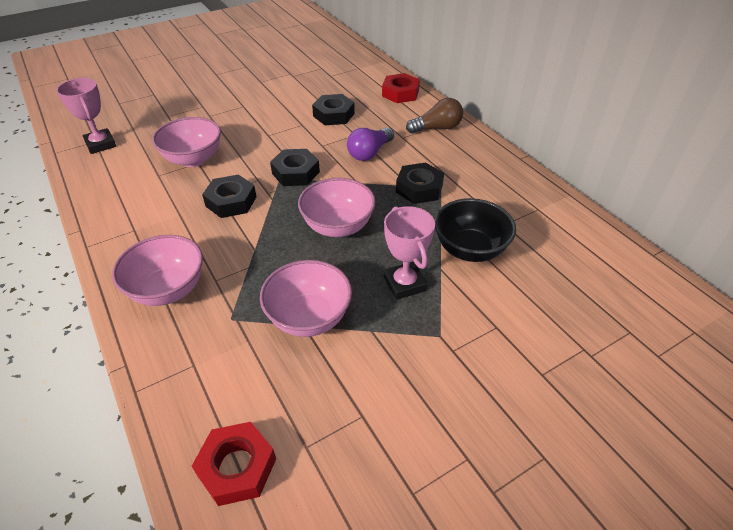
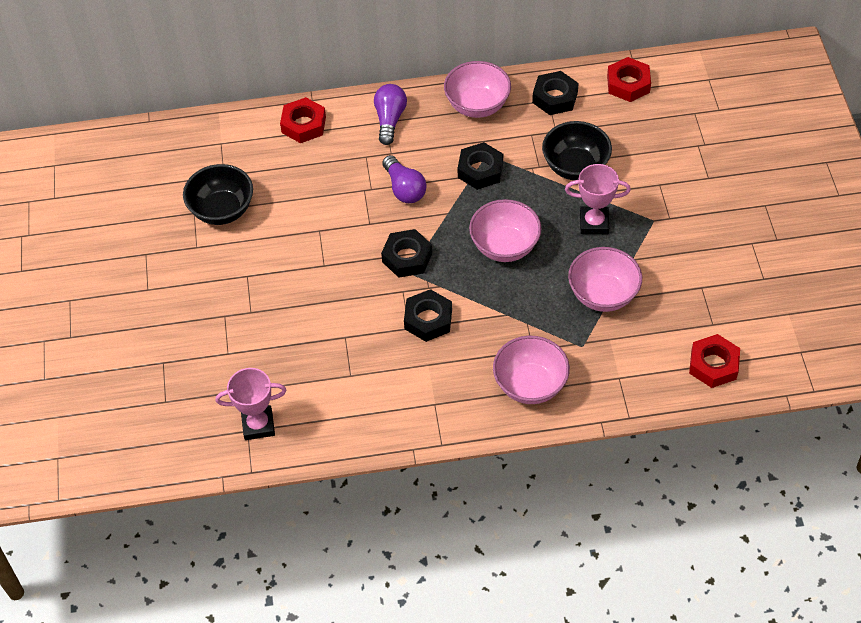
camera: 65 degrees left, 10 degrees up
(193, 159) = (336, 340): pink bowl -> pink bowl (477, 105)
(298, 82) = (222, 210): none -> black bowl
(333, 115) = (315, 197): black nut -> black nut (555, 97)
(437, 128) = (390, 120): brown light bulb -> purple light bulb
(615, 261) = (628, 84): none -> red nut

